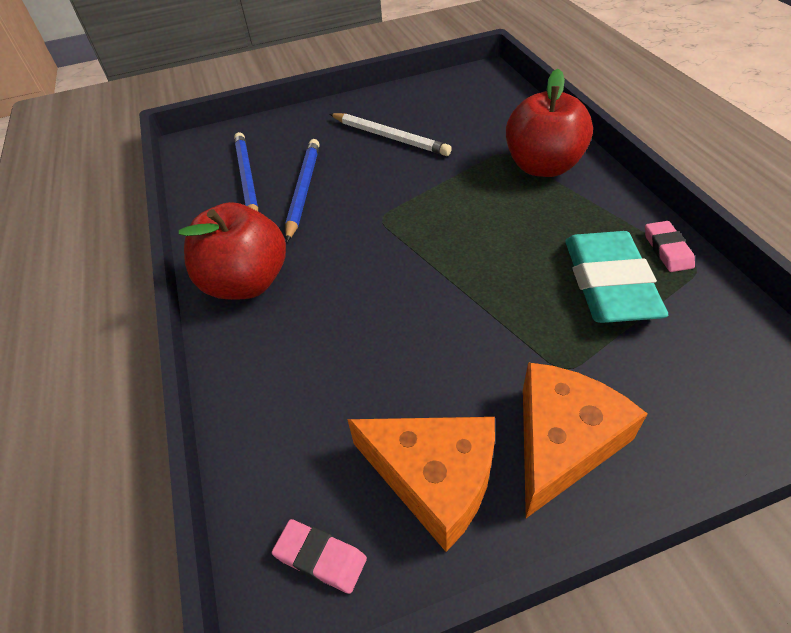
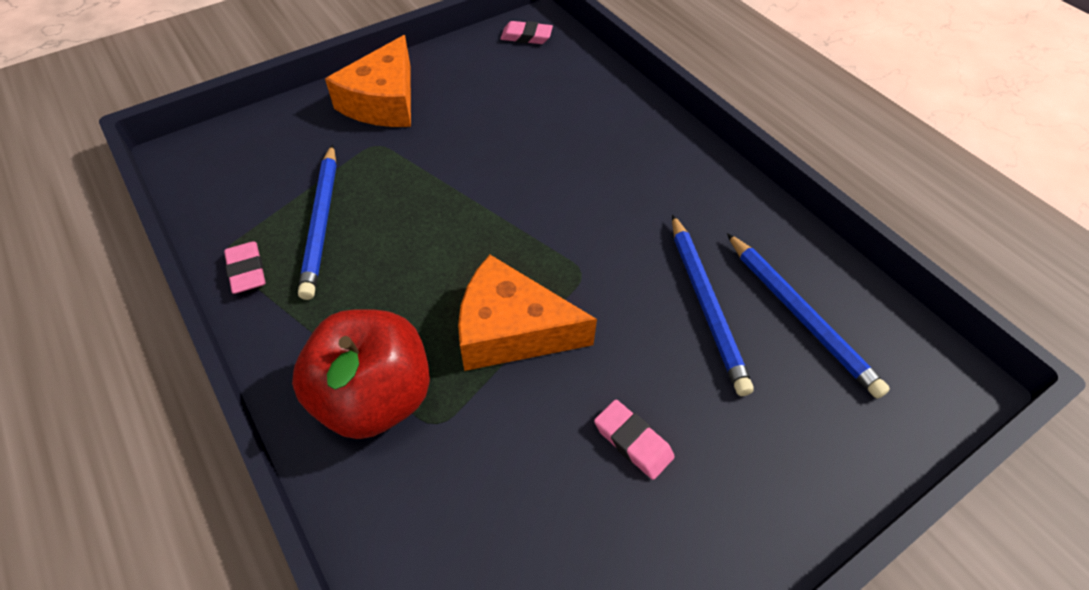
camera: 160 degrees right, 5 degrees up
(246, 282) = (687, 176): red apple -> none
(389, 137) = (633, 441): white pencil -> pink eraser
(434, 478) = (469, 74): orange cheese -> orange cheese (511, 330)
(609, 283) = (321, 222): turquoise eraser -> blue pencil

